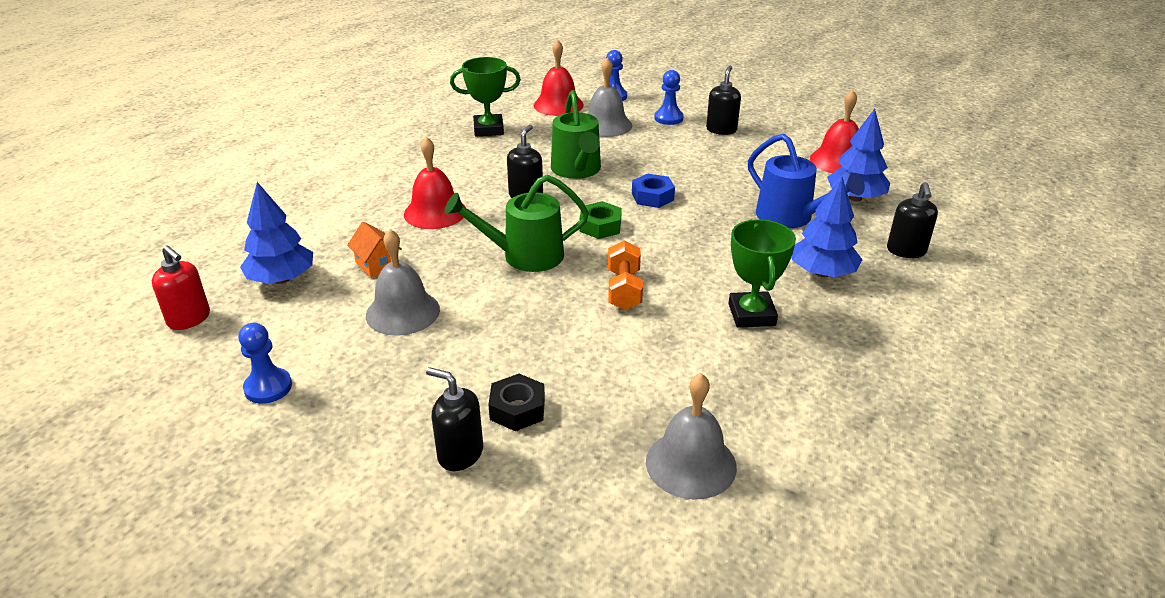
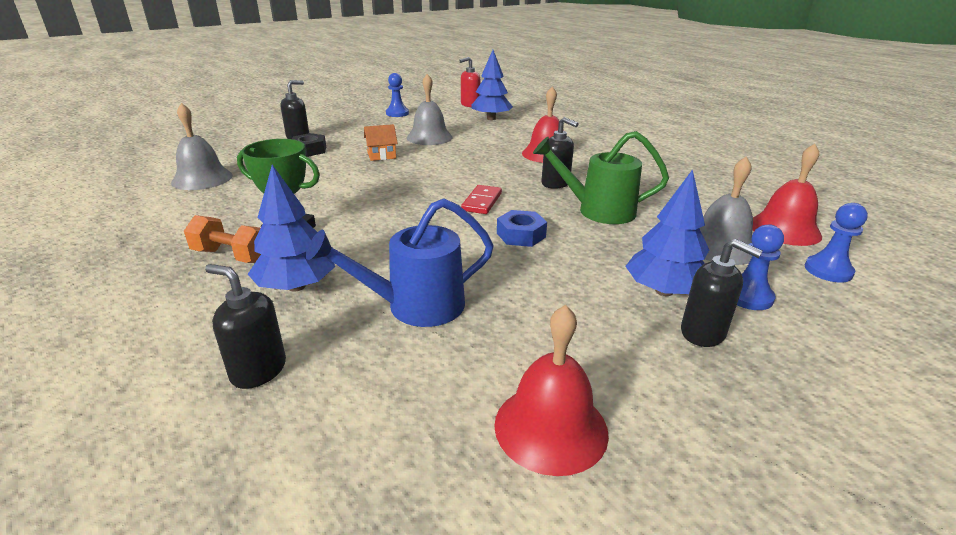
camera: 110 degrees right, 5 degrees down
(377, 265) = (487, 136): orange house -> orange house (381, 155)
(488, 129) = (706, 187): green trophy -> none
(524, 256) = (461, 171): green watering can -> none
(600, 226) = (482, 202): green nut -> red domino
(624, 290) = (382, 193): orange dumbbell -> orange dumbbell (232, 256)
(855, 198) = (419, 387): blue tree -> blue tree (664, 291)

